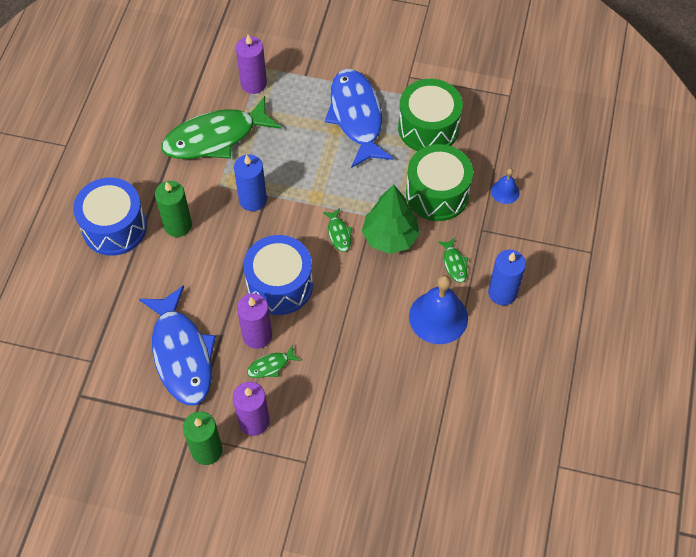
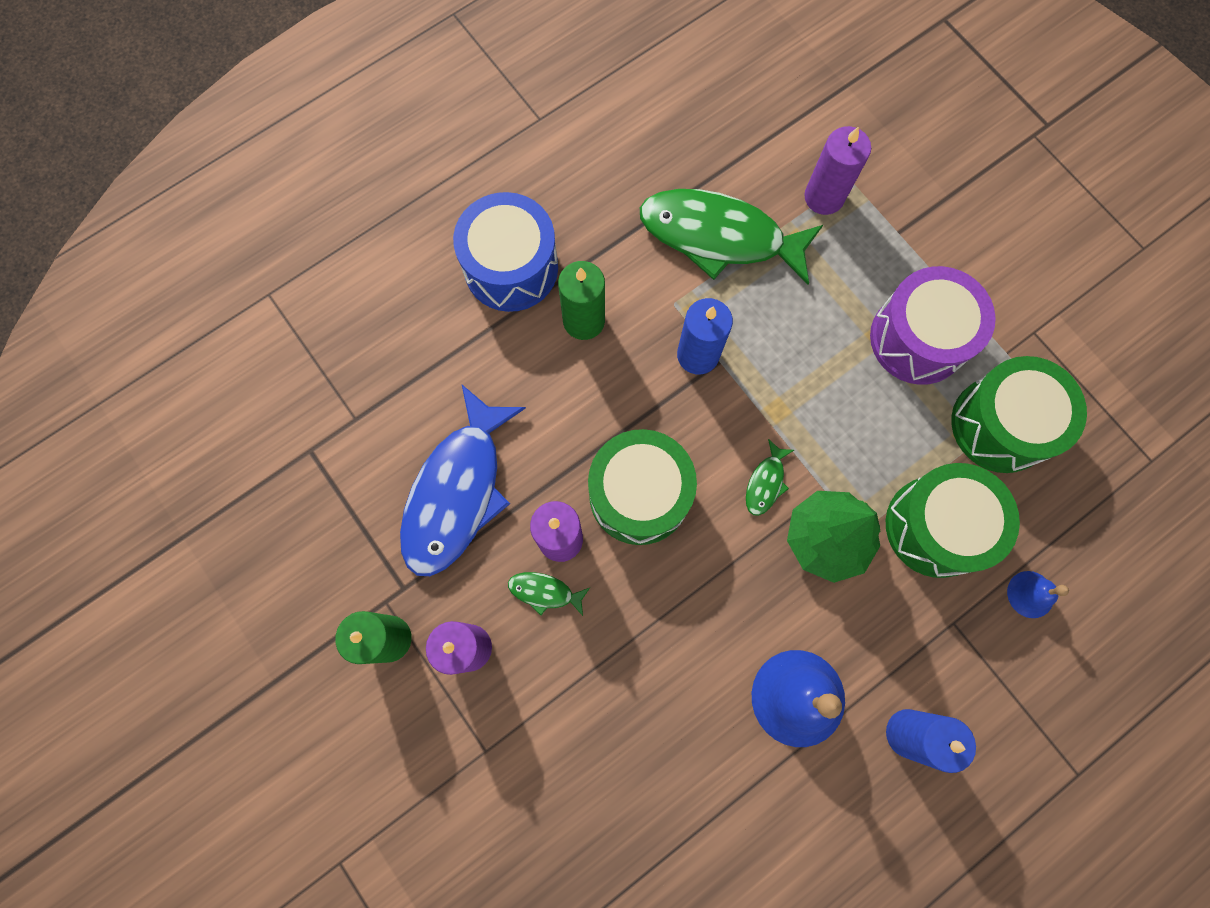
camera: 40 degrees right, 15 degrees up
(280, 285) = (639, 494): blue drum -> green drum
(356, 117) = (918, 338): blue fish -> purple drum
(454, 263) = (879, 641): green fish -> none

